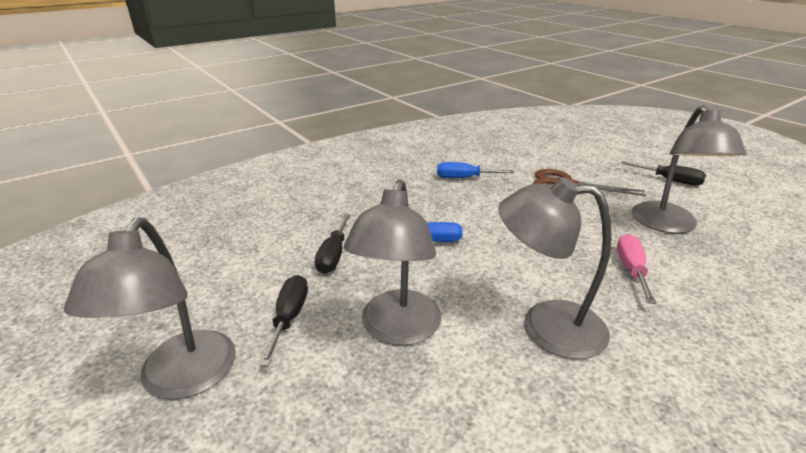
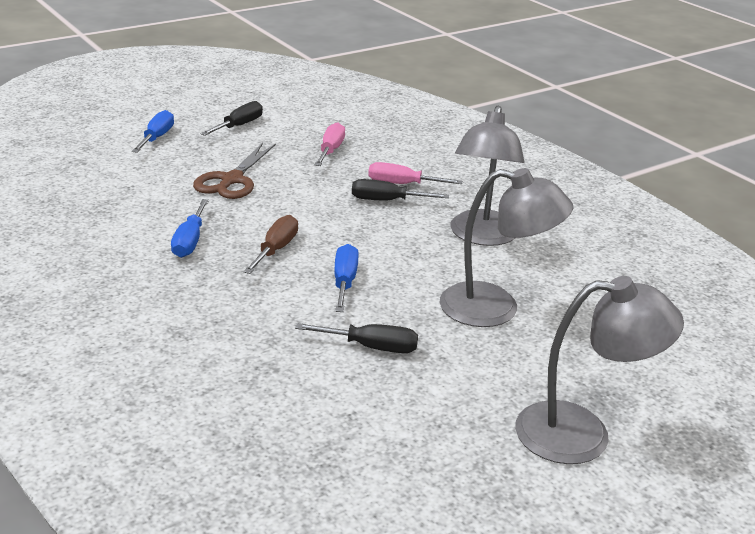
camera: 90 degrees left, 0 degrees up
(289, 317) = (486, 373): black screwdriver -> black screwdriver (387, 200)
(466, 209) = (276, 249): none -> brown screwdriver
(611, 154) = (157, 138): none -> blue screwdriver
(668, 225) = (330, 150): grey lamp -> pink screwdriver

